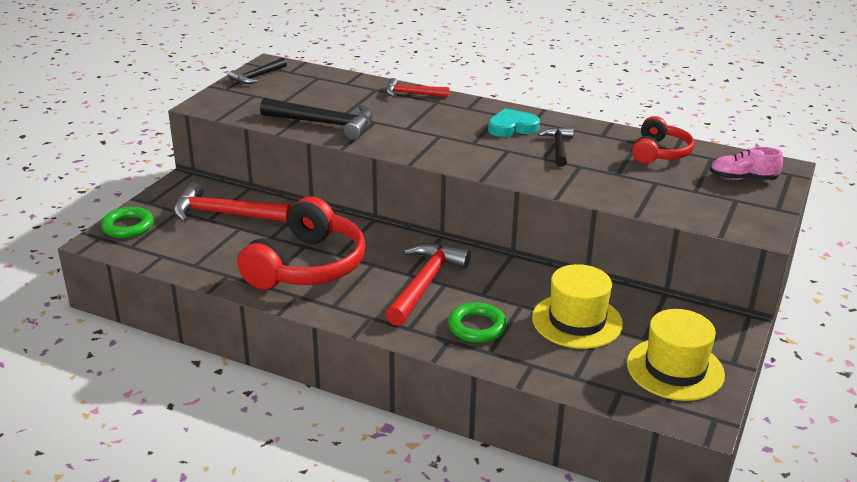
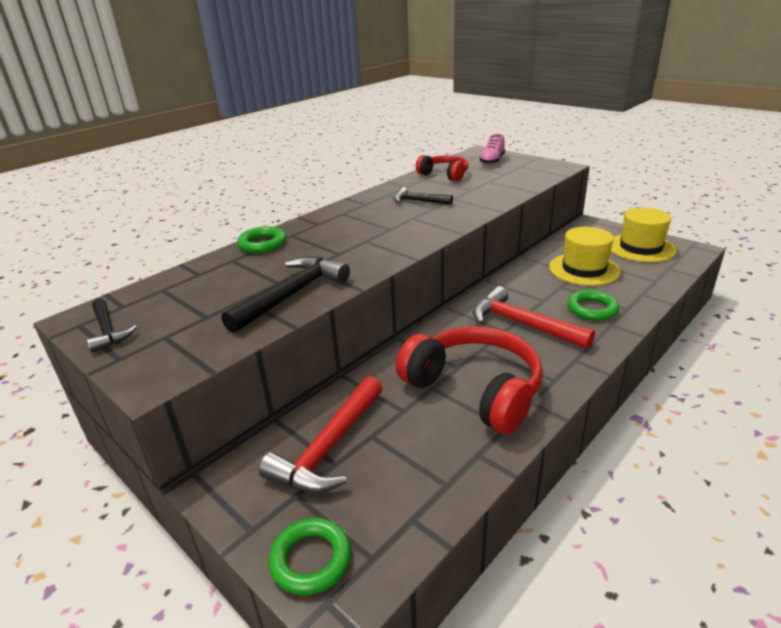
camera: 70 degrees left, 0 degrees up
(412, 94) = (262, 244): red hammer -> green ring
(512, 127) = (370, 212): turquoise heart -> none

